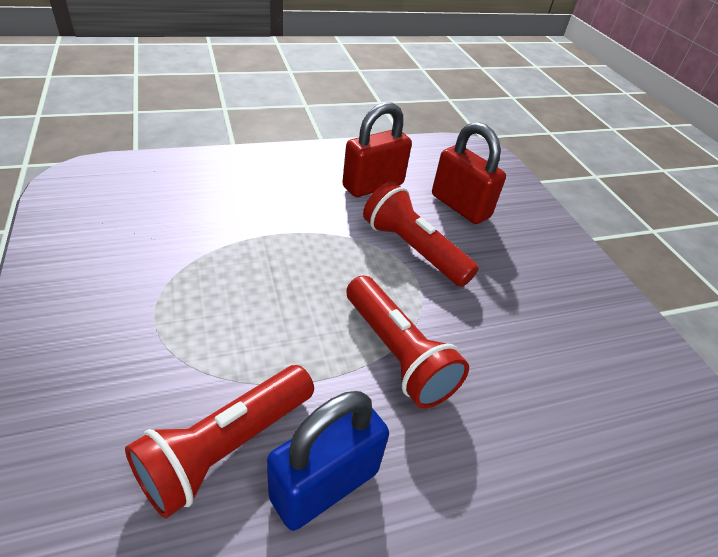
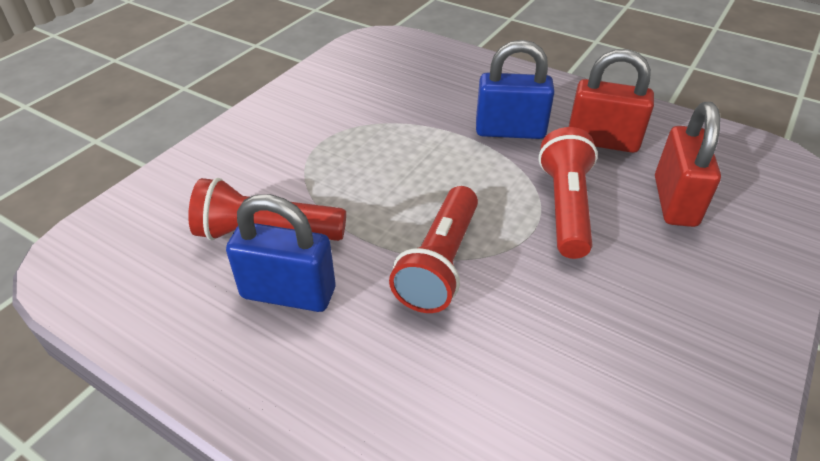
camera: 55 degrees right, 0 degrees up
(306, 210) = (510, 131): none -> blue padlock

